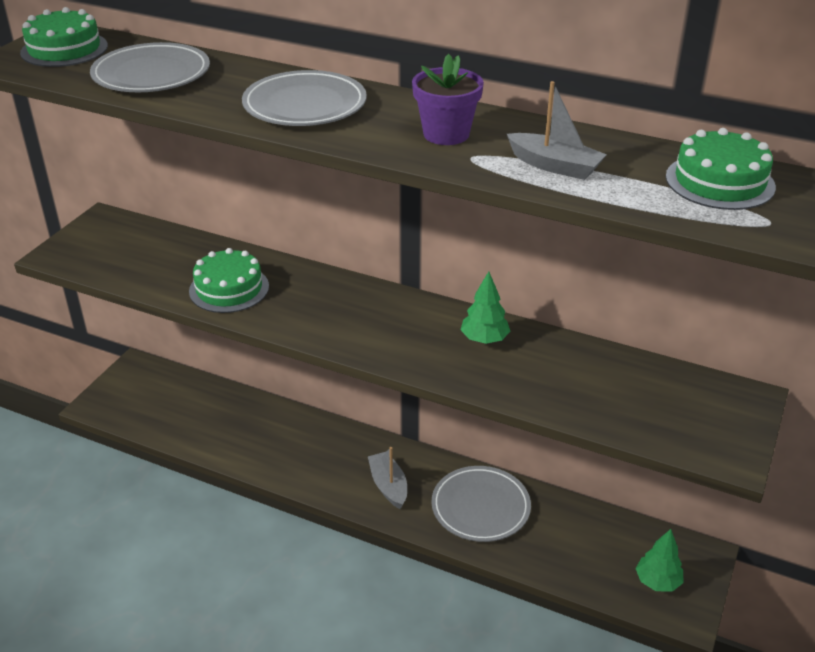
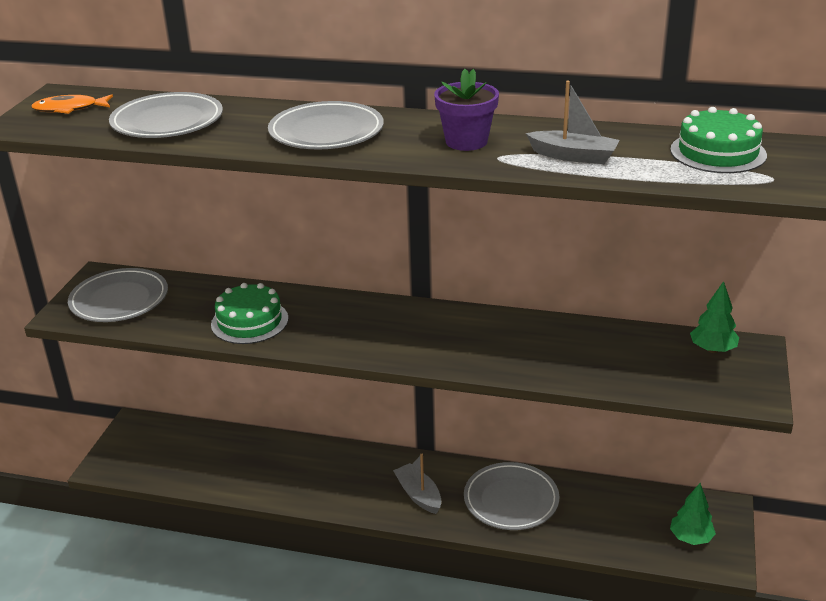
camera: 10 degrees left, 5 degrees down
(64, 49) = (69, 109): green cake -> orange fish
(112, 247) = (119, 300): none -> grey plate
(484, 339) = (506, 333): green tree -> green tree (712, 349)

